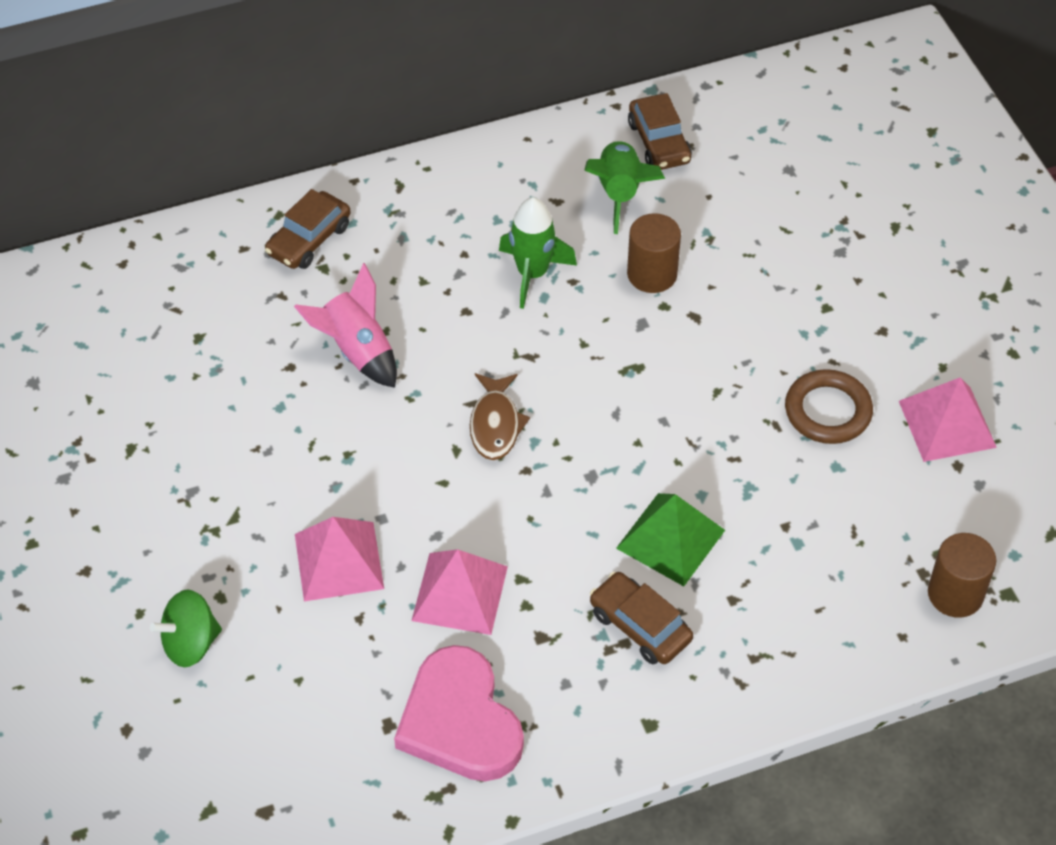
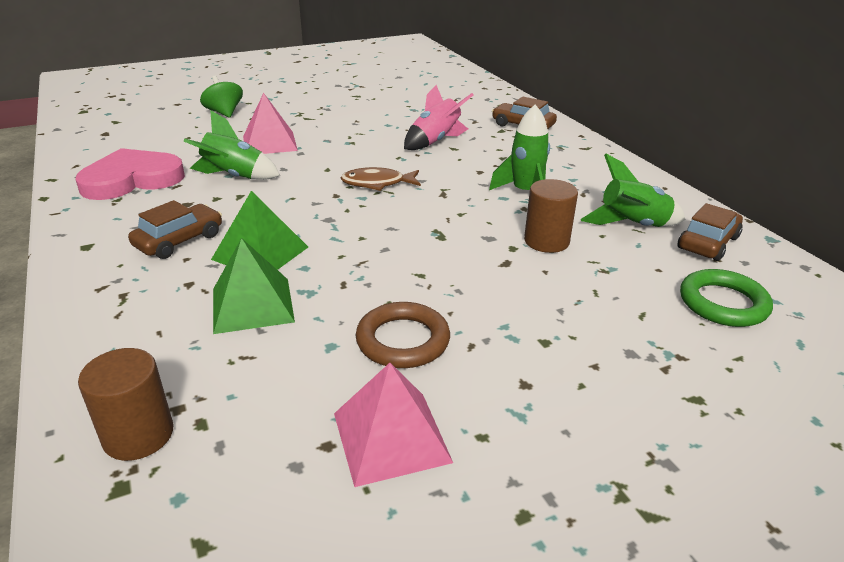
camera: 85 degrees right, 20 degrees down
(459, 593) = (234, 176): pink pyramid -> green rocket
(659, 142) = (707, 243): brown car -> brown car turned 150 degrees clockwise
(767, 167) = (723, 303): none -> green ring
(773, 535) = (252, 305): none -> green pyramid

